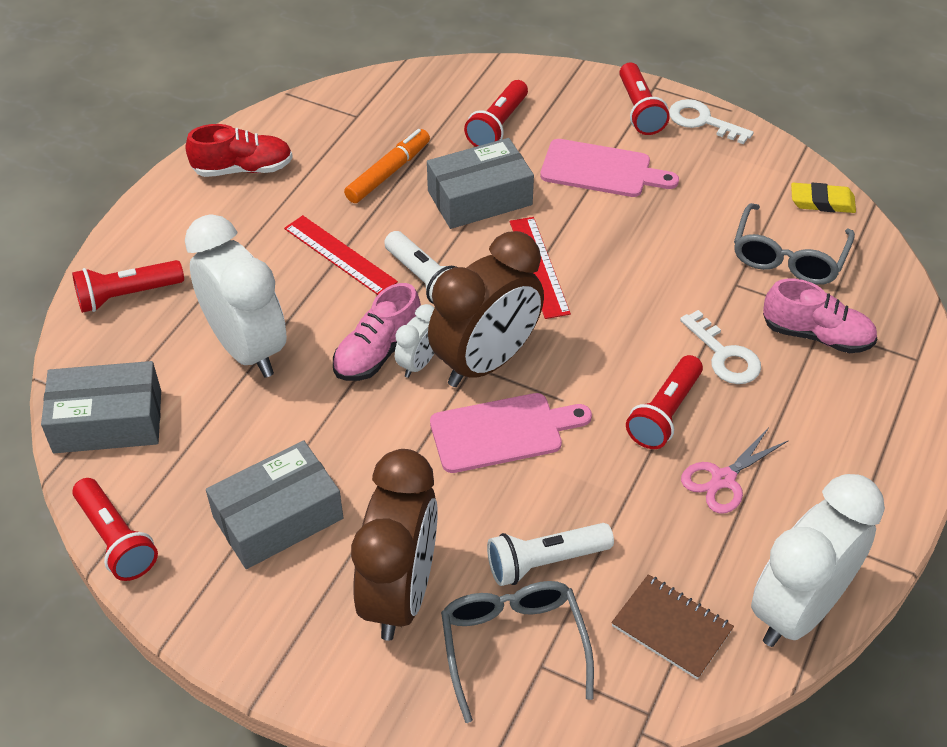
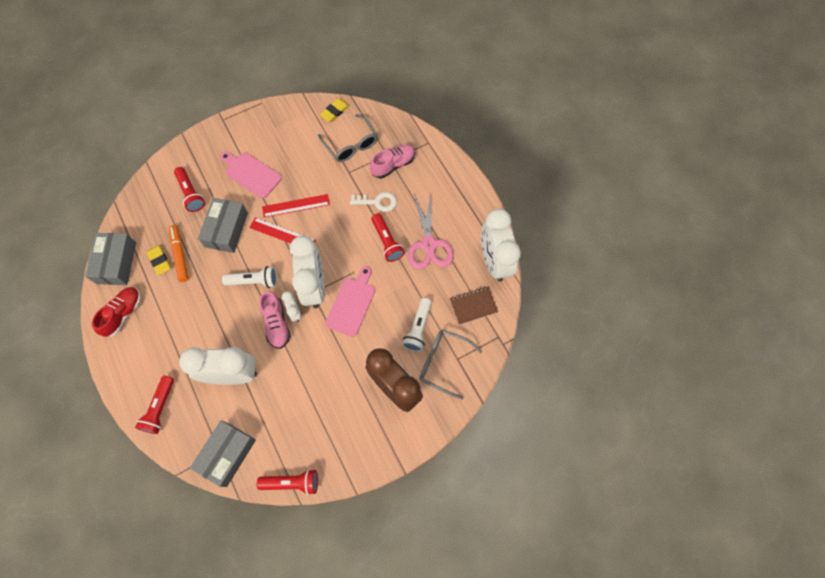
camera: 55 degrees left, 20 degrees up
(278, 517) = (328, 412): grey box -> grey box (116, 263)
(340, 255) = (211, 305): red ruler -> red ruler (296, 206)
(359, 157) = (159, 261): none -> yellow eraser
(486, 362) = (314, 287): brown clock -> white clock
(601, 170) = (251, 174): pink cutting board -> pink cutting board turned 105 degrees counterclockwise
(639, 110) = (231, 135): red flashlight -> none
(702, 121) = (257, 117): white key -> none
(723, 479) = (429, 244): pink scissors -> pink scissors, size x1.63

